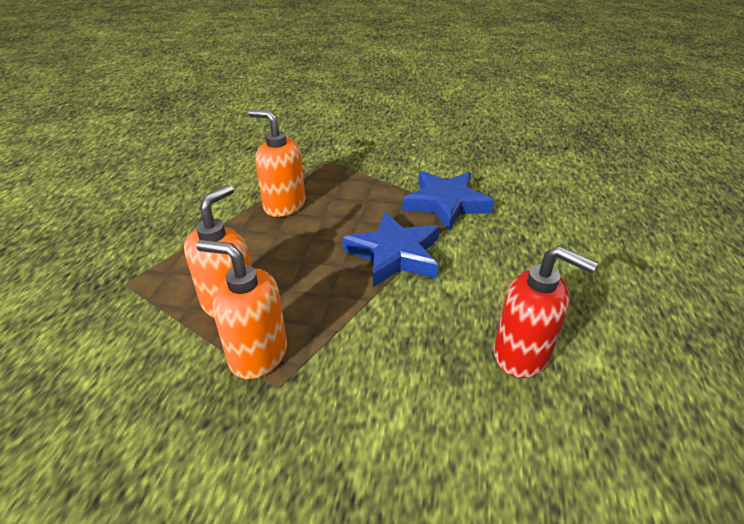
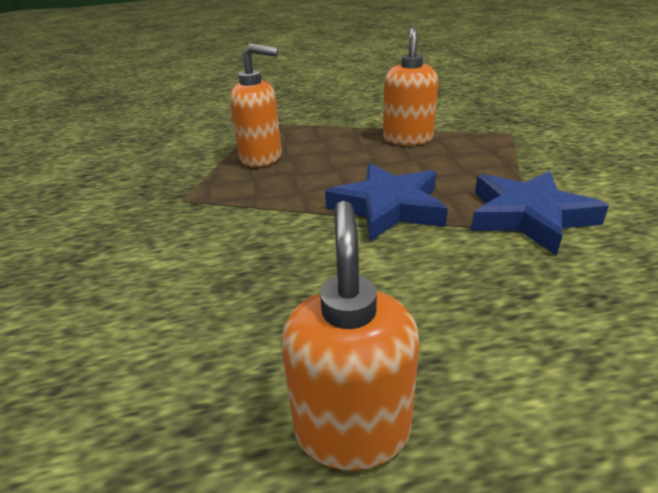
camera: 70 degrees right, 5 degrees down
(257, 354) = (212, 183): orange soap dispenser -> orange soap dispenser (352, 428)
(522, 354) = (275, 329): red soap dispenser -> none

